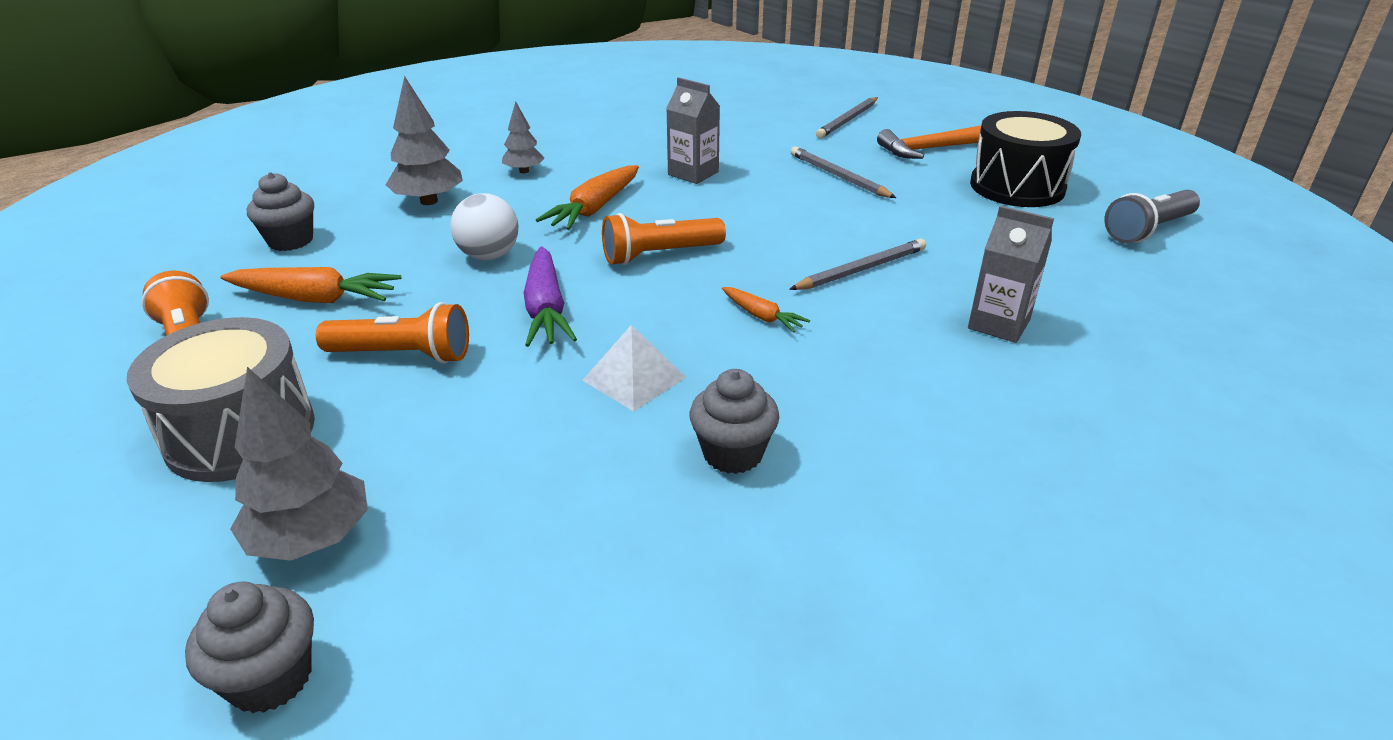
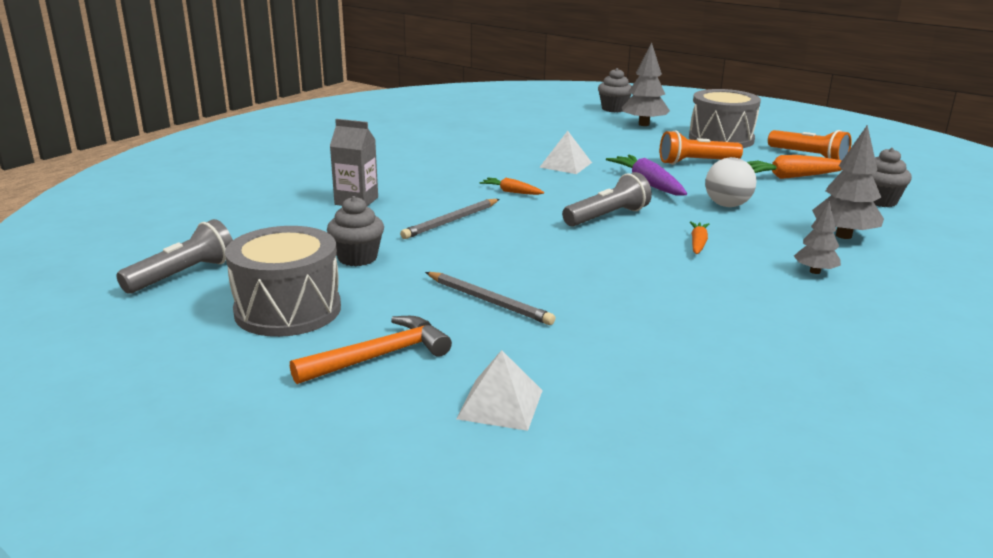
camera: 165 degrees right, 10 degrees down
(594, 209) = (698, 243): orange carrot -> orange carrot, size x0.56
(659, 255) = (607, 217): orange flashlight -> grey flashlight
(693, 173) = (646, 287): grey carton -> none
(733, 453) = (500, 150): grey cupcake -> grey cupcake (357, 258)
(847, 120) = (500, 404): grey pencil -> white pyramid
(1017, 187) = (288, 310): black drum -> grey drum

